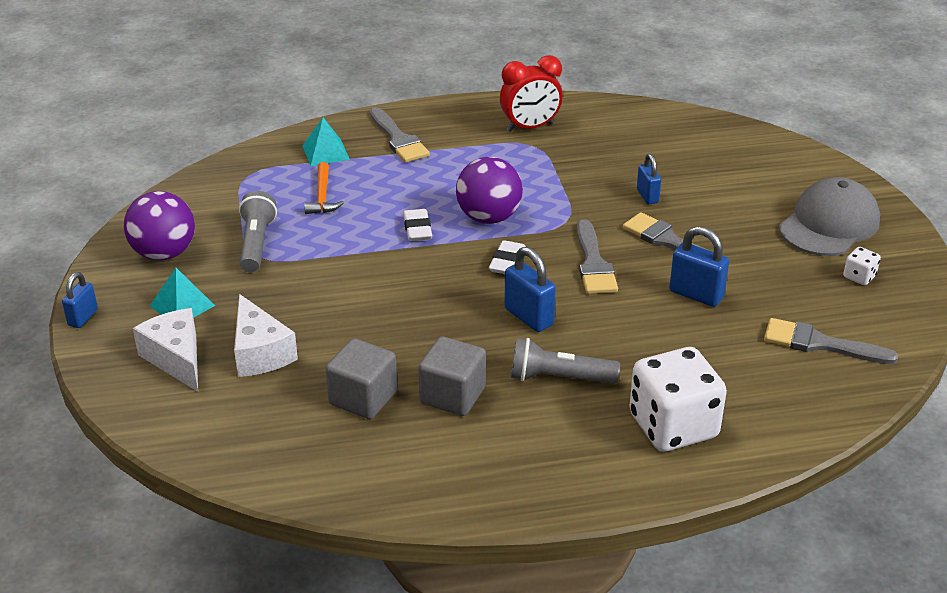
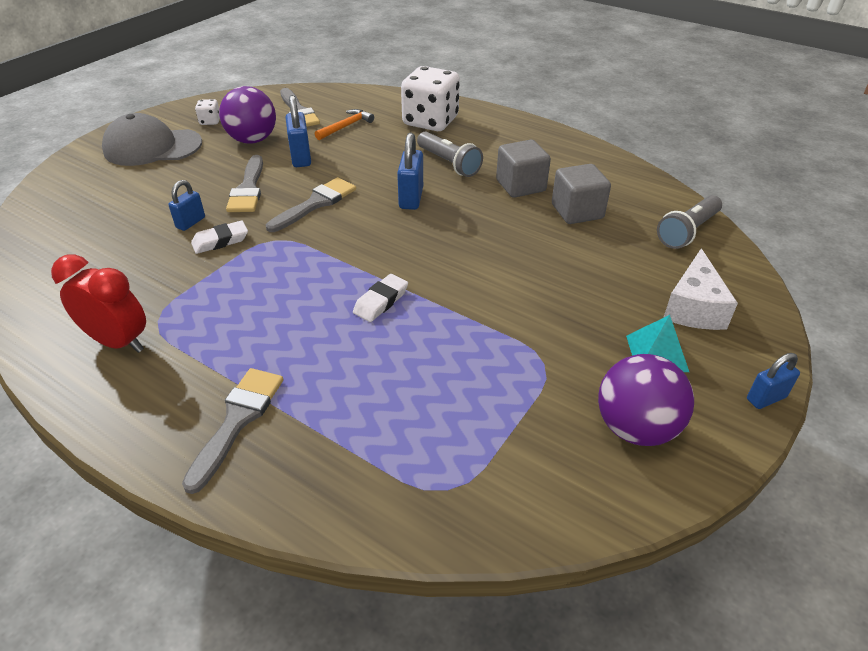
camera: 135 degrees left, 5 degrees up
(256, 243) = (531, 378): grey flashlight -> grey flashlight (687, 231)
(260, 353) = (621, 275): white cheese -> none
(322, 196) = (409, 394): orange hammer -> orange hammer (346, 126)
(325, 152) = (328, 460): turquoise pyramid -> none
(489, 217) = (315, 276): purple ball -> purple ball (252, 140)
(507, 262) = (364, 236): white eraser -> white eraser (220, 241)

